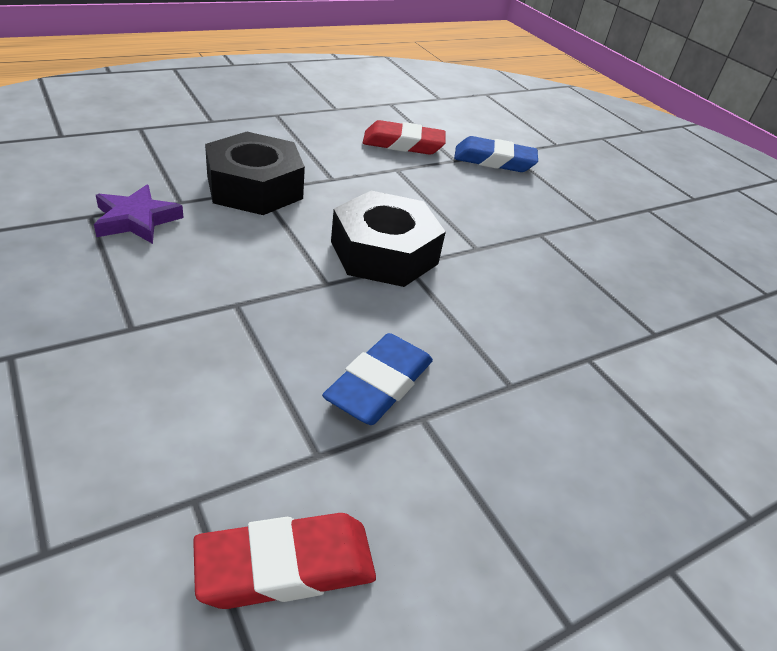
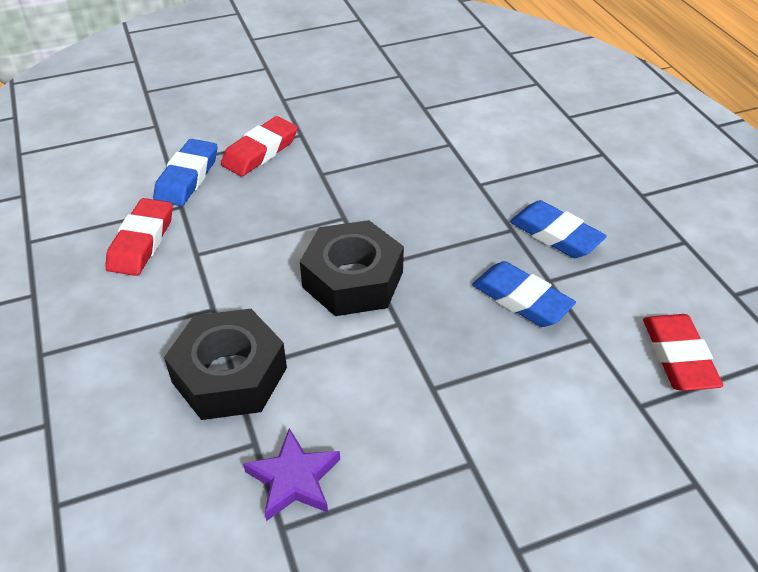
camera: 75 degrees left, 5 degrees up
(516, 432) = (555, 235): none -> blue eraser
(553, 196) = (260, 151): none -> red eraser

